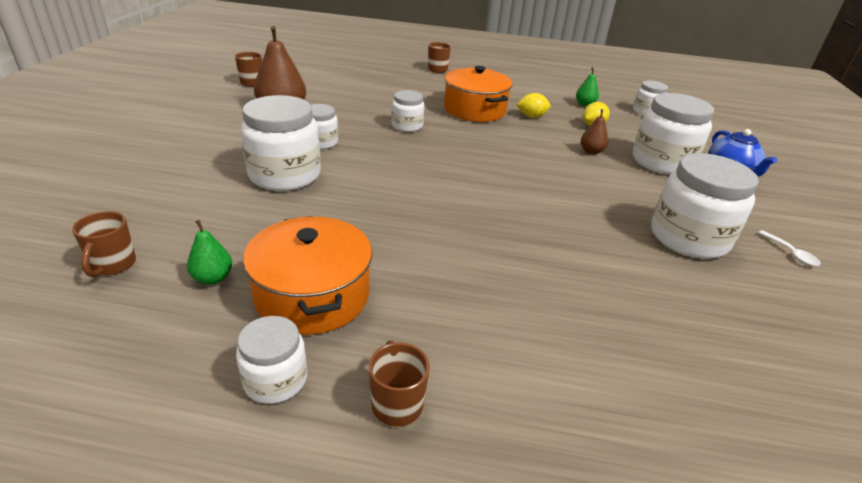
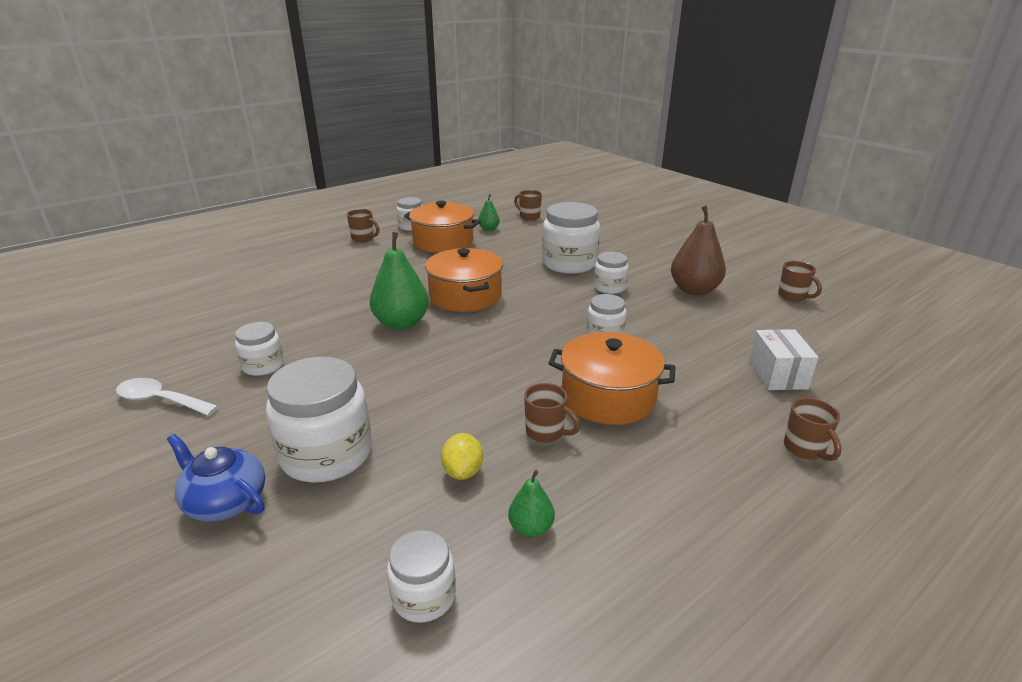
camera: 135 degrees right, 5 degrees down
(378, 78) = (777, 374): none -> white box
(437, 201) = (465, 296): none -> orange pot
(531, 116) = (546, 432): yellow lemon -> brown mug
(531, 209) = (401, 323): none -> green pear
(591, 151) = (418, 416): brown pear -> none
(688, 238) = (263, 365): white jar -> white jar, size x0.55
(791, 253) = (161, 400): white spoon -> white spoon, size x1.72

